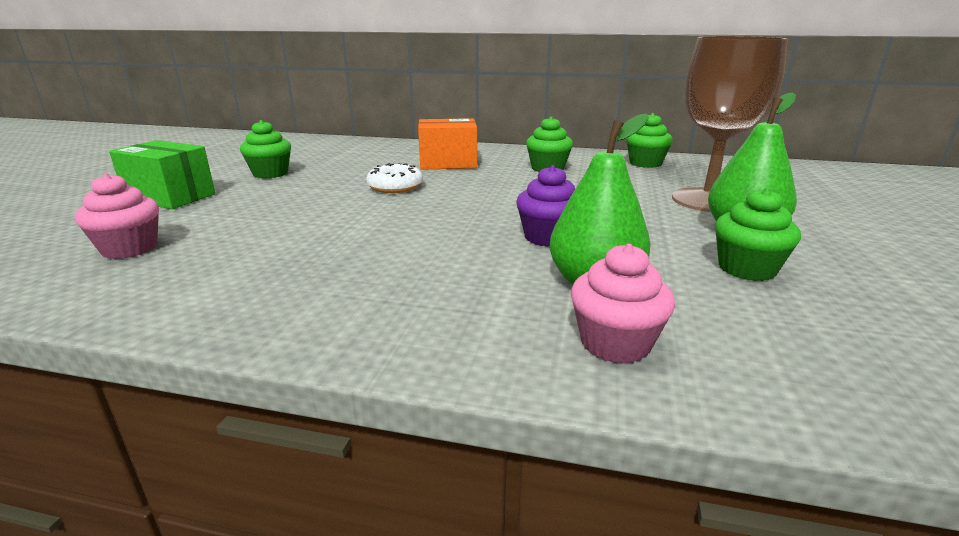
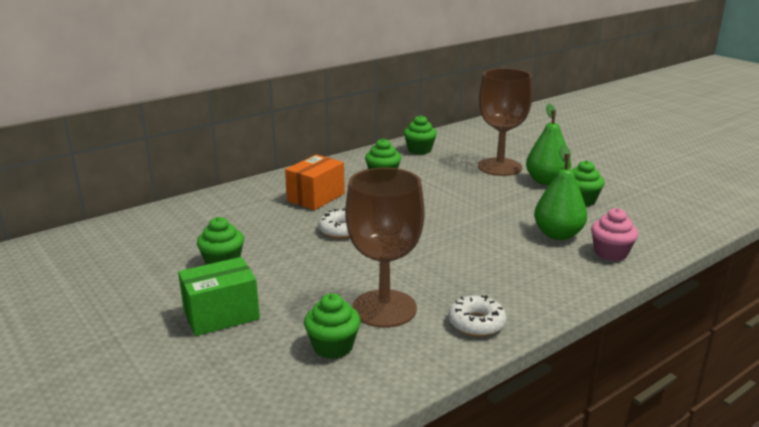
camera: 50 degrees left, 0 degrees up
(130, 248) = (333, 347): pink cupcake -> green cupcake
(237, 246) = (384, 308): none -> brown goblet
(242, 303) = (476, 323): none -> white donut
(548, 237) = (493, 222): purple cupcake -> none

